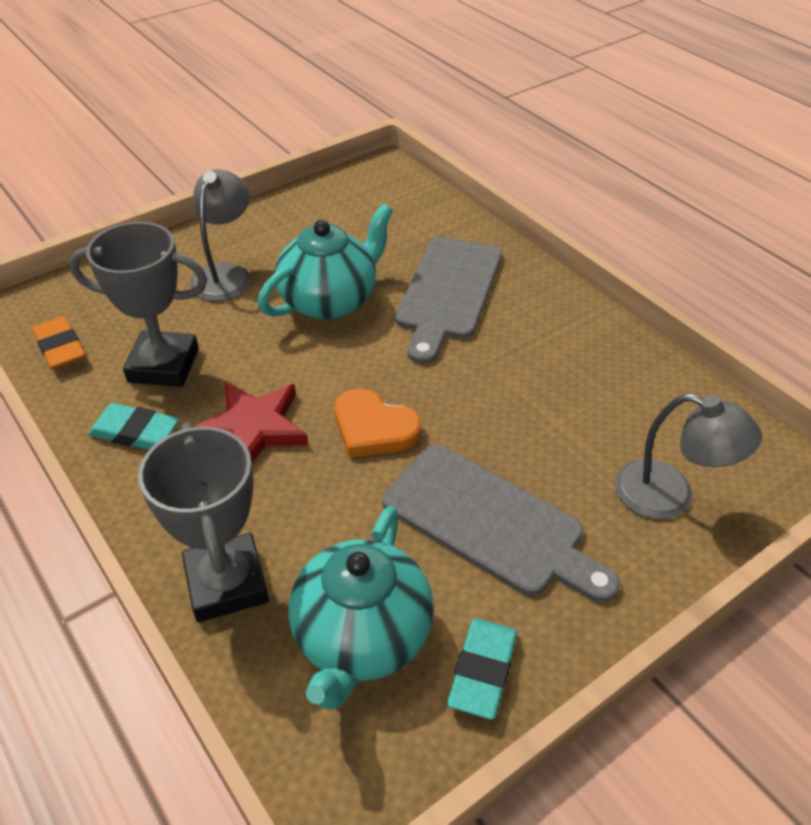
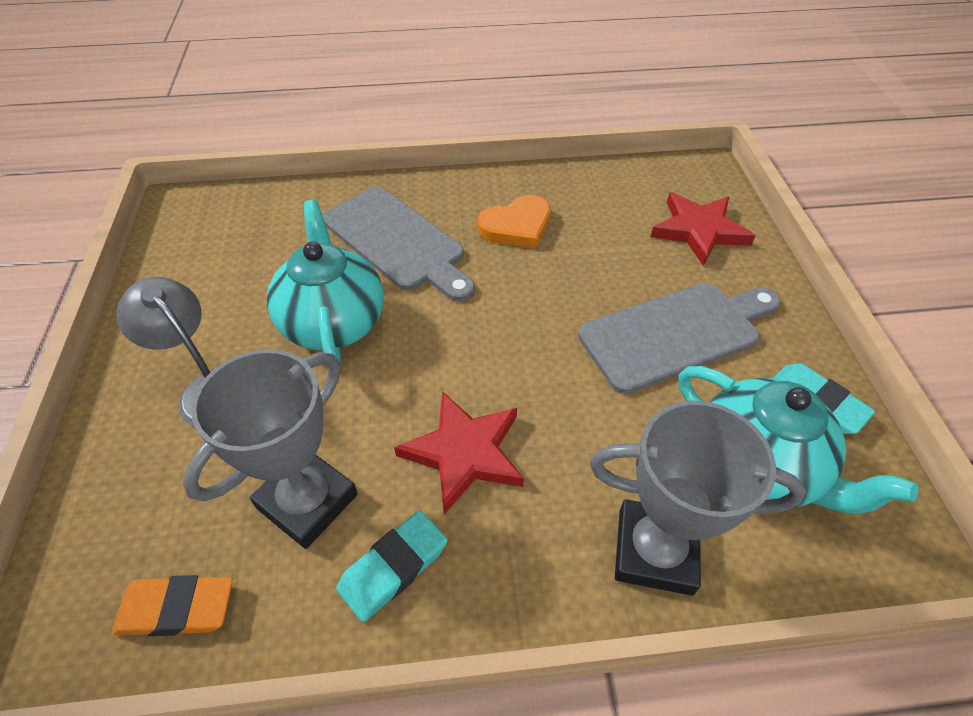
camera: 60 degrees left, 5 degrees up
(373, 428) = (527, 361): orange heart -> orange heart (516, 226)
(670, 496) = (699, 230): grey lamp -> red star

